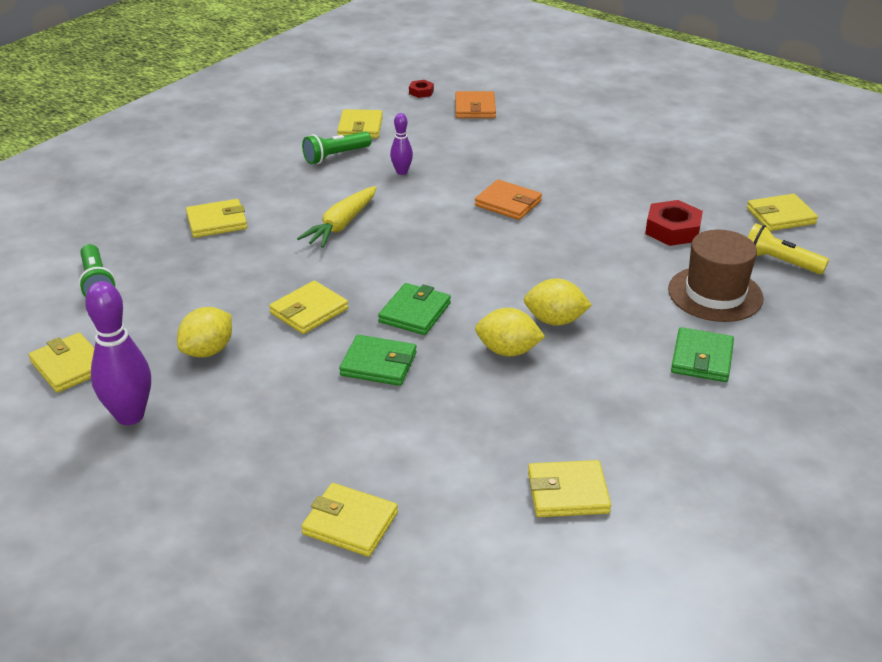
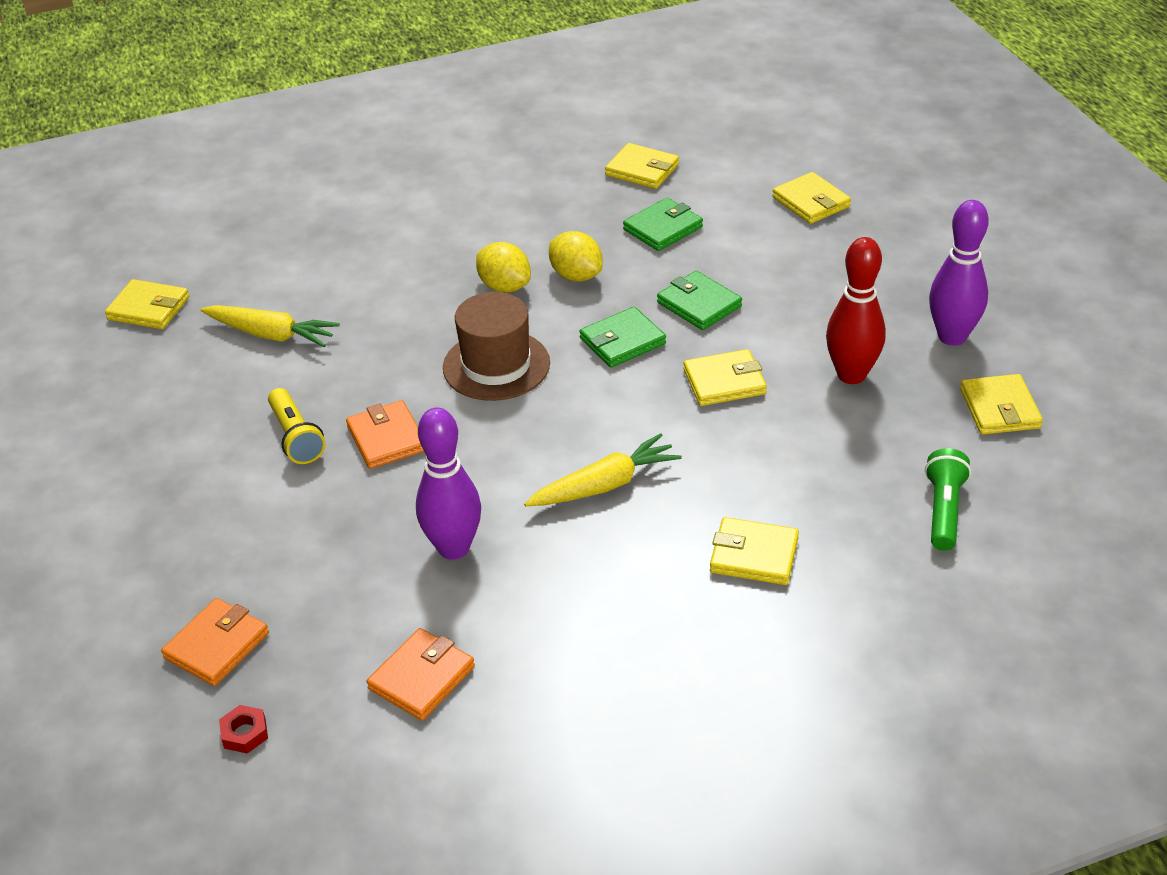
camera: 145 degrees left, 5 degrees up
(208, 351) = (851, 375): yellow lemon -> red bowling pin
(335, 156) = (512, 622): green flashlight -> none
(360, 127) = (422, 678): yellow wallet -> orange wallet
(402, 172) = (454, 548): purple bowling pin -> purple bowling pin, size x1.85
(672, 230) = (271, 334): red nut -> yellow carrot
(701, 358) = (430, 215): green wallet -> green wallet (663, 228)
(715, 294) = (337, 259): brown hat -> brown hat (496, 365)
(779, 262) = (235, 265): yellow flashlight -> yellow flashlight (296, 437)

